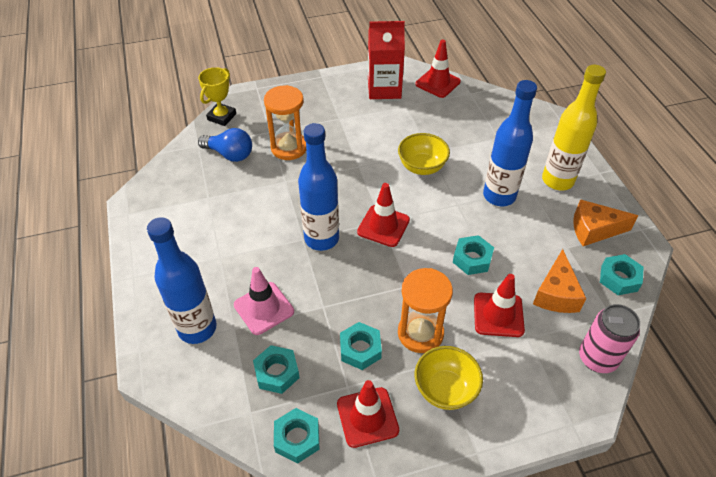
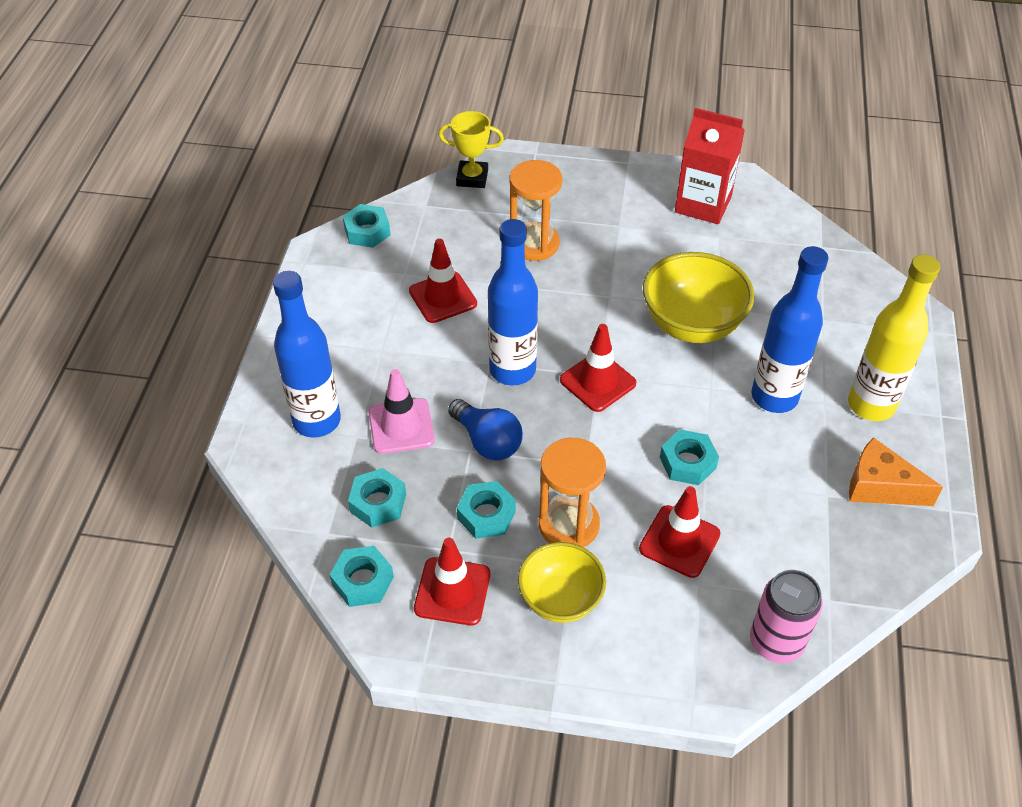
camera: 25 degrees right, 0 degrees up
(221, 117) = (472, 178): yellow trophy -> yellow trophy turned 45 degrees clockwise
(230, 154) = (457, 229): blue light bulb -> blue light bulb (487, 441)
(422, 167) = (692, 324): yellow bowl -> yellow bowl, size x1.50
(437, 83) = (783, 218): red traffic cone -> red traffic cone (443, 297)
(556, 294) = (772, 545): orange cheese -> none
(619, 278) = (873, 560): turquoise nut -> turquoise nut (367, 231)

